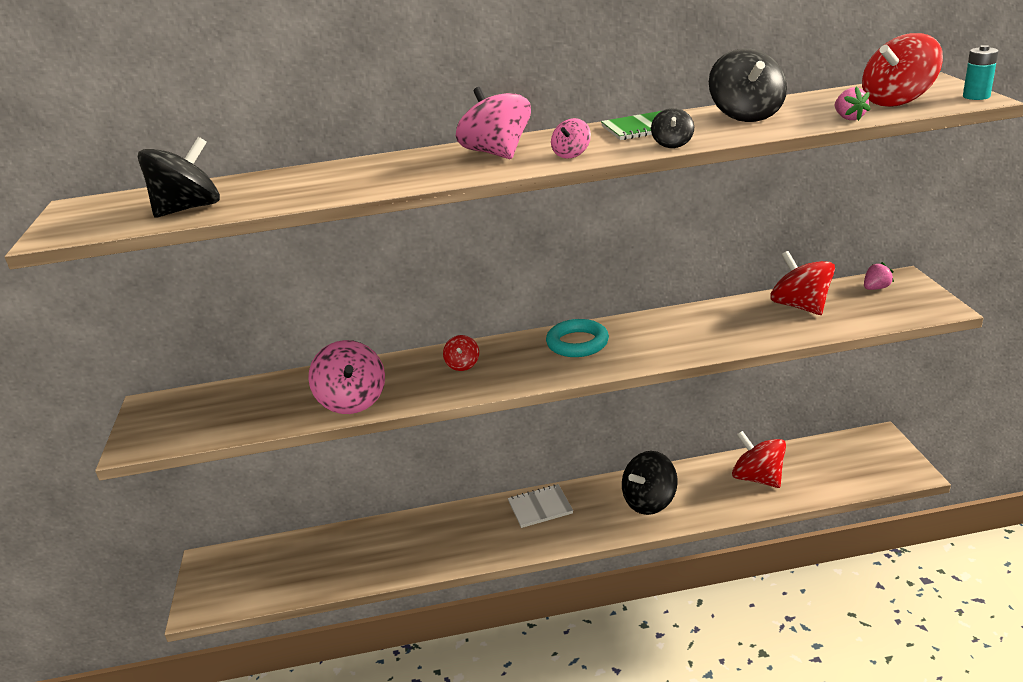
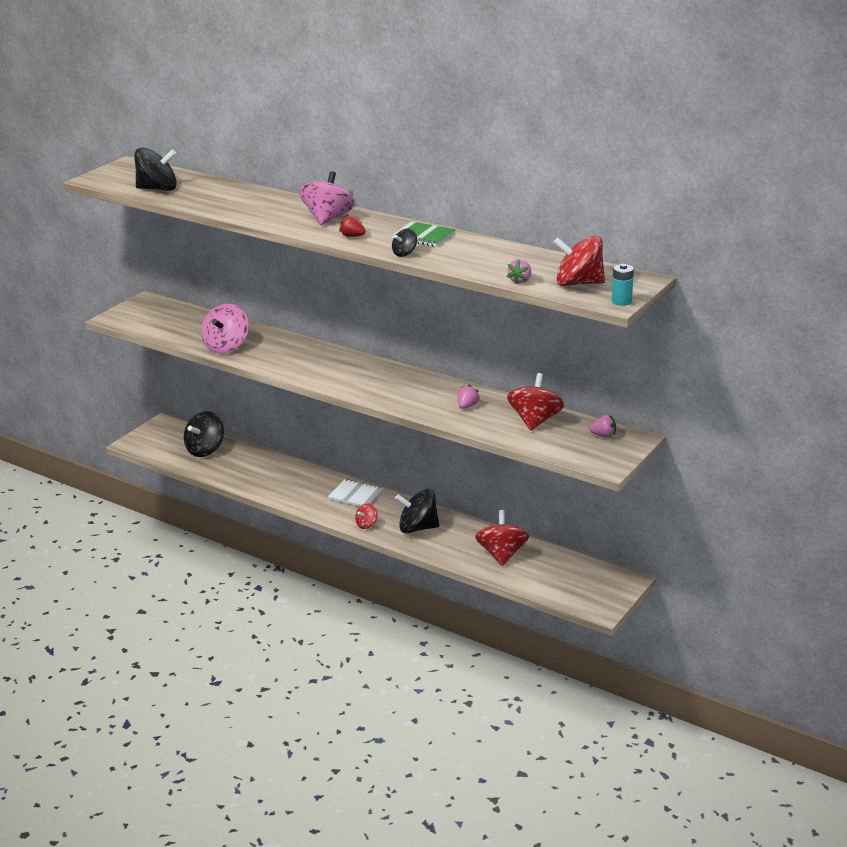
camera: 40 degrees right, 0 degrees up
(462, 365) = (304, 355): red spinning top -> red spinning top (366, 524)
(571, 154) = (352, 236): pink spinning top -> red strawberry
(577, 343) = (378, 375): turquoise ring -> none
(719, 326) = (467, 406): none -> pink strawberry
(746, 116) = (486, 253): black spinning top -> black spinning top (205, 450)

